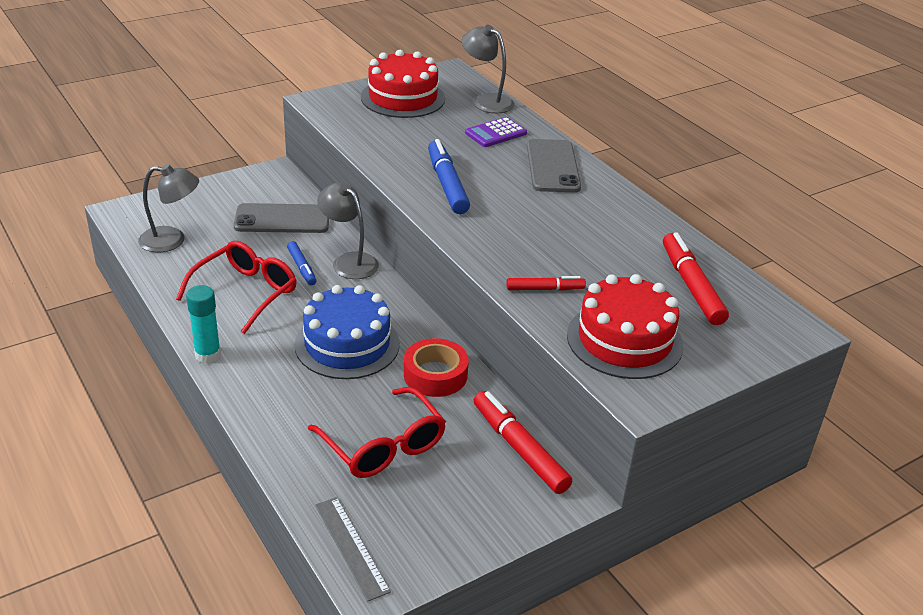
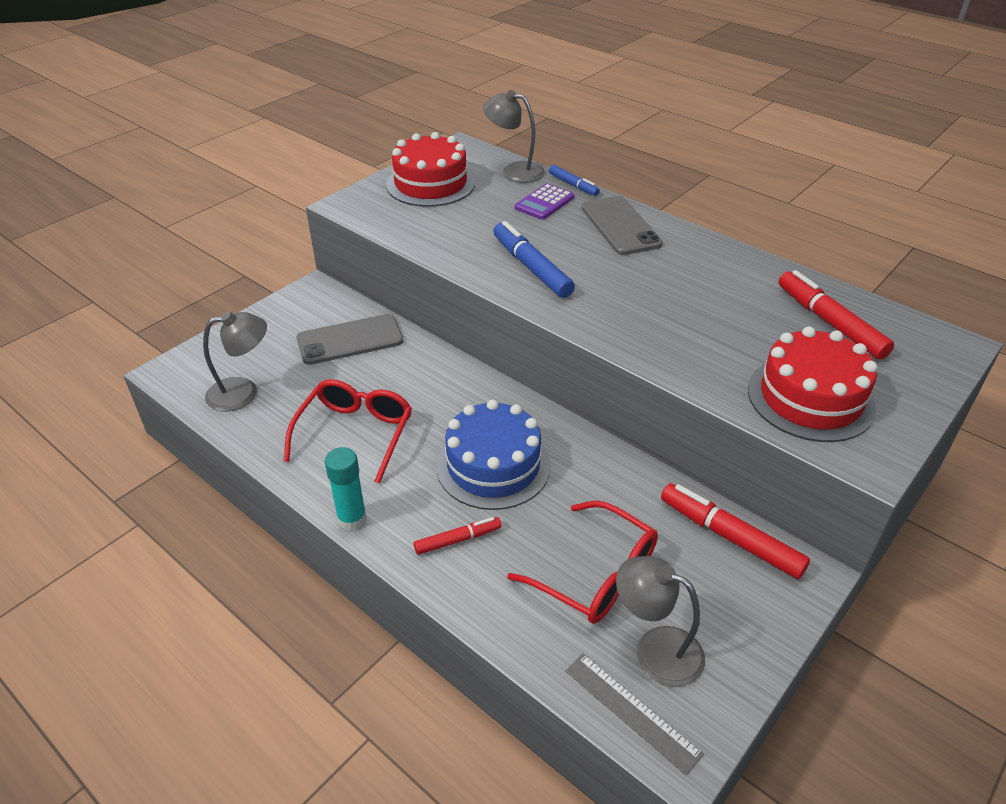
camera: 15 degrees left, 5 degrees up
(302, 267) = (399, 389): blue marker -> blue marker (573, 185)
(349, 261) = (444, 370): grey lamp -> grey lamp (655, 649)
(435, 375) = (601, 476): red tape -> none
(545, 289) = (699, 360): red marker -> red marker (458, 540)

